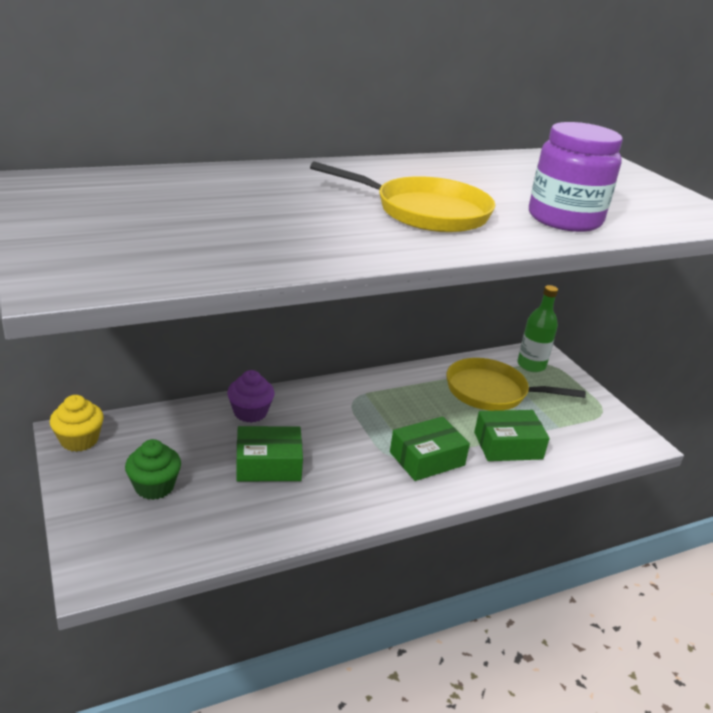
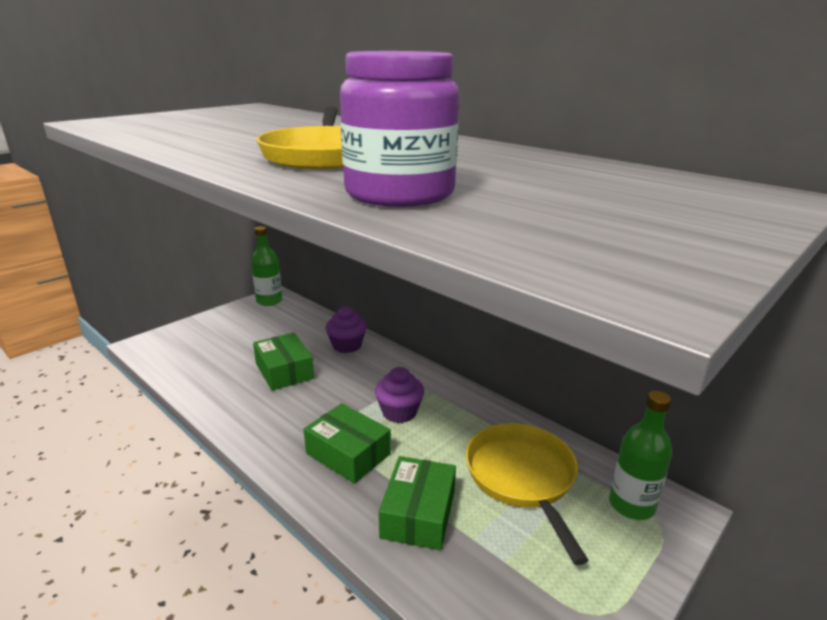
camera: 70 degrees right, 5 degrees down
(79, 440) = (269, 301): yellow cupcake -> green bottle
(154, 486) = (234, 337): green cupcake -> none
(386, 417) = (399, 412): none -> purple cupcake
(508, 445) = (418, 514): green box -> green box turned 45 degrees clockwise

